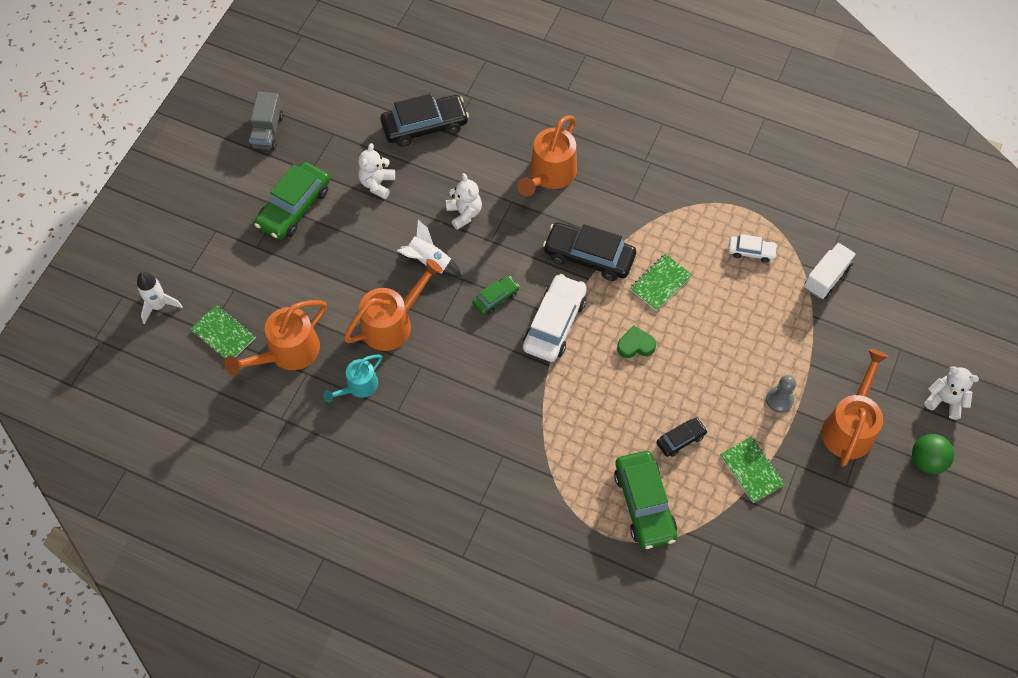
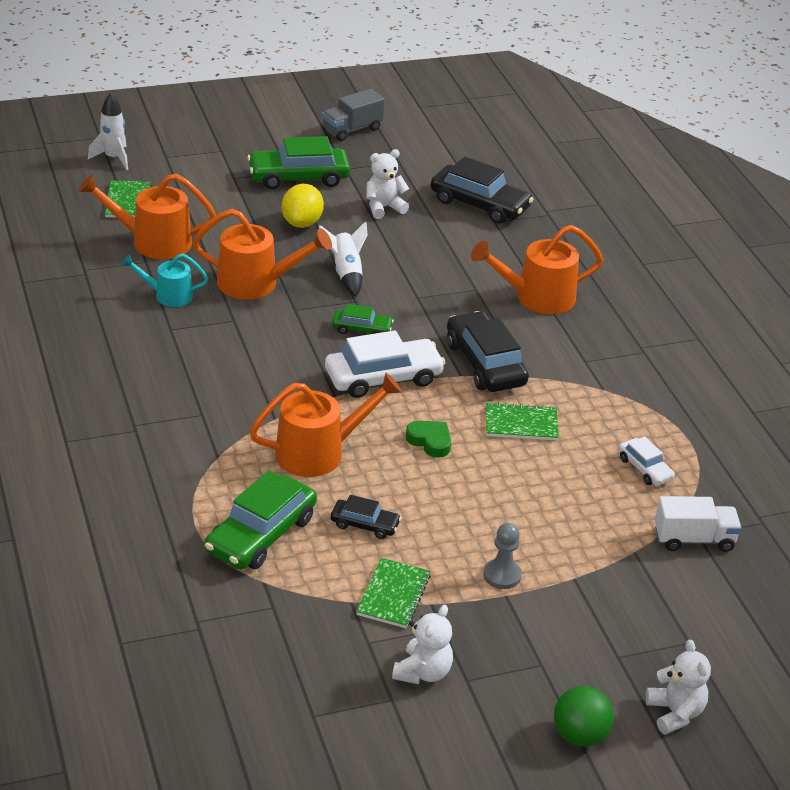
camera: 45 degrees right, 25 degrees down
(349, 245) = (302, 223): none -> yellow lemon
(464, 213) = (423, 268): white teddy bear -> white teddy bear (423, 672)
(849, 426) = (540, 647): orange watering can -> orange watering can (319, 452)

